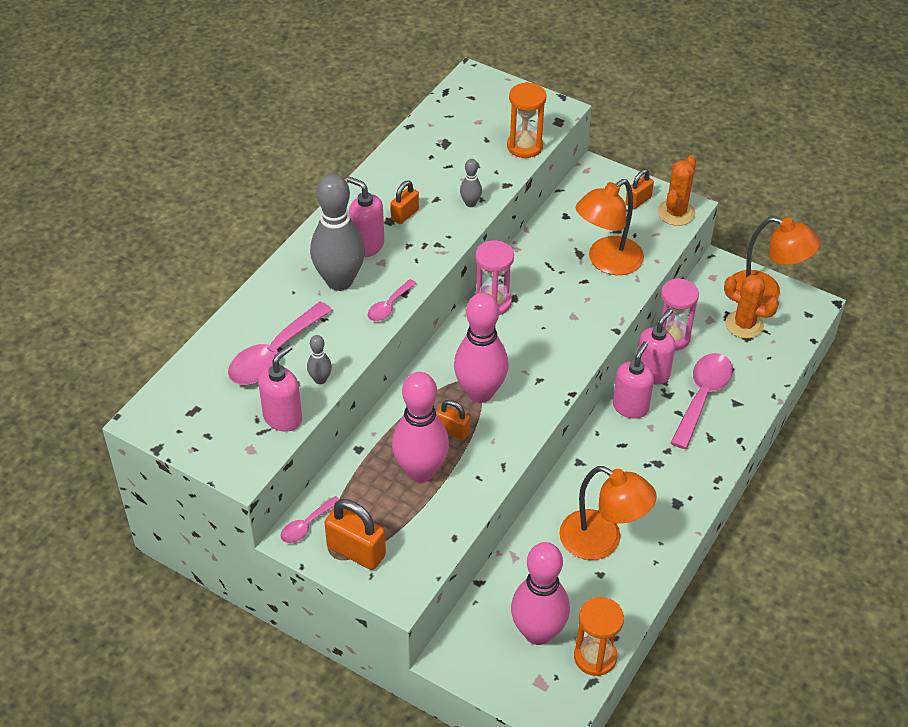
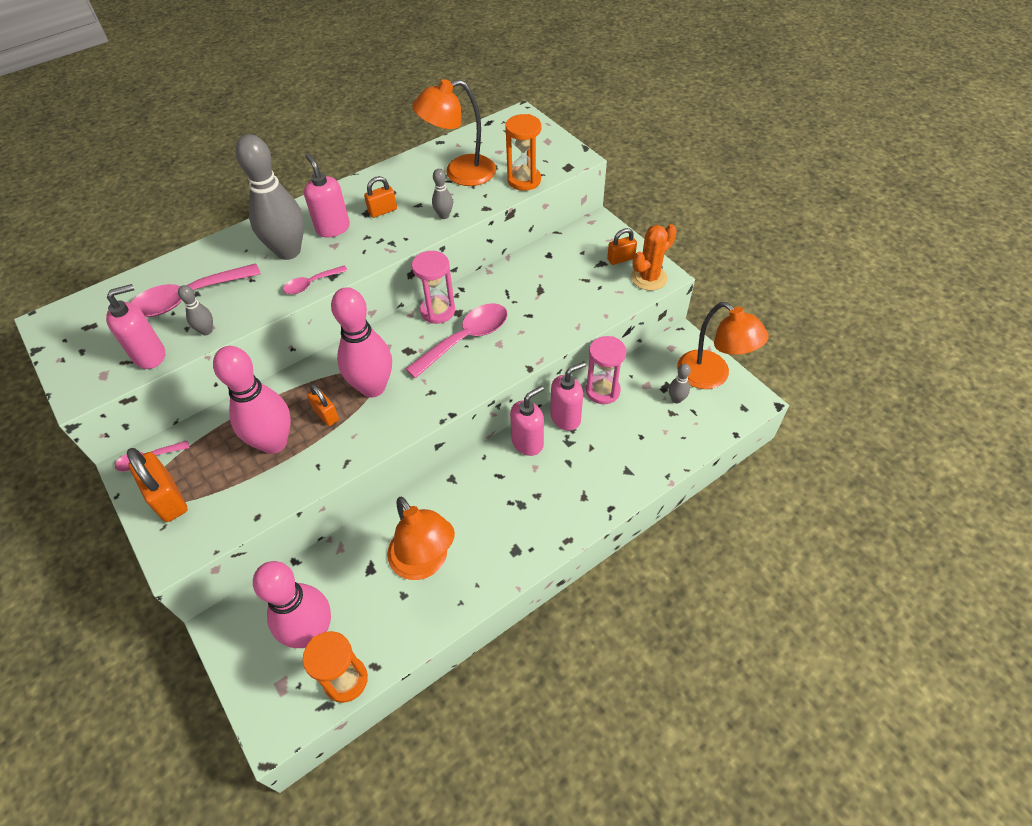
camera: 25 degrees right, 5 degrees up
(607, 262) = (559, 304): orange lamp -> orange lamp (460, 173)
(702, 397) = (598, 455): pink spoon -> pink spoon (466, 339)
(744, 325) = (676, 399): orange cactus -> grey bowling pin

